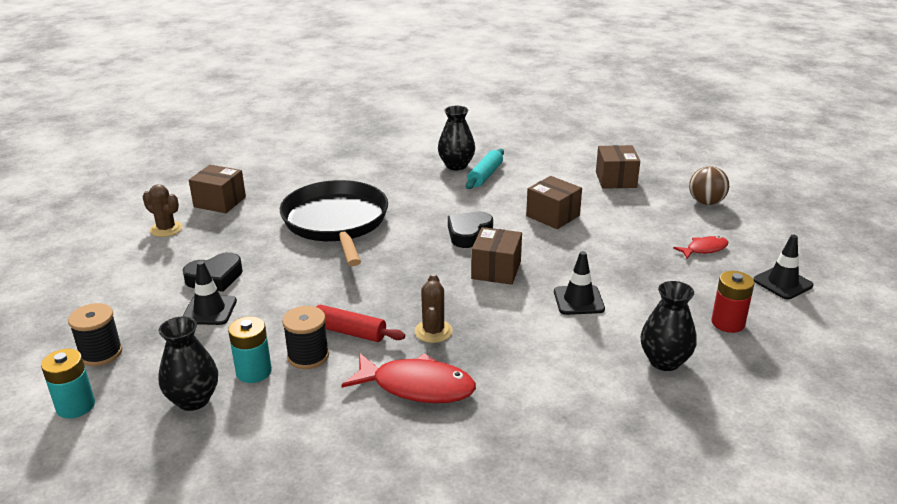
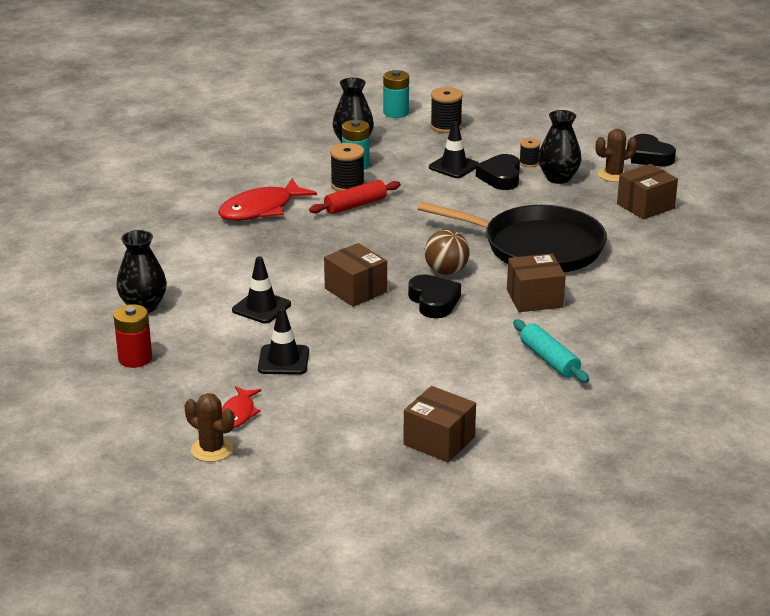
camera: 125 degrees right, 0 degrees up
(113, 224) = (649, 156): none -> black heart
(169, 274) = (529, 163): none -> black spool
(433, 331) = (311, 234): brown cactus -> brown cactus (212, 449)
(456, 165) = (596, 352): black vase -> black vase (558, 178)
(553, 216) = (410, 360): brown box -> brown box (534, 298)
(706, 202) = (314, 473): brown ball -> brown ball (446, 271)
(782, 283) = (133, 422): black traffic cone -> black traffic cone (283, 360)

